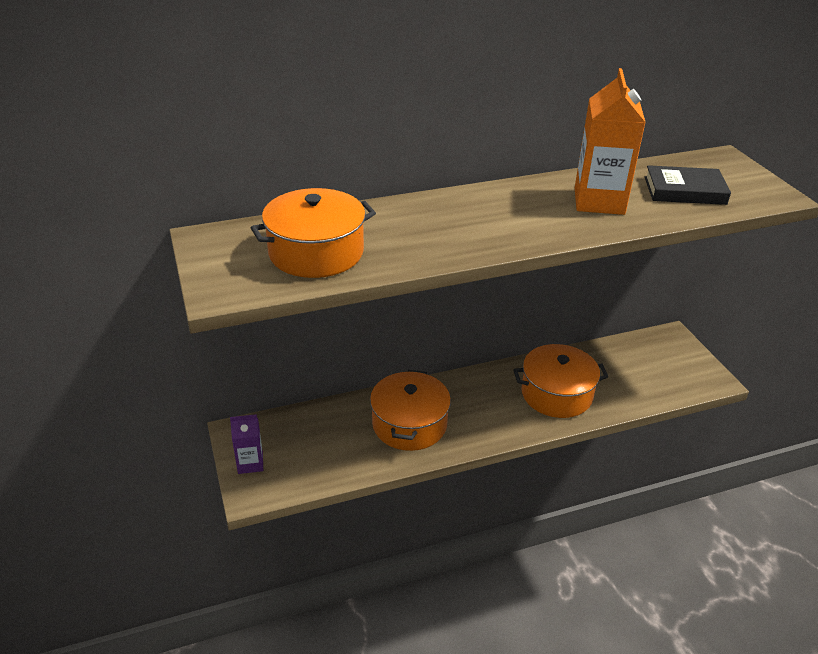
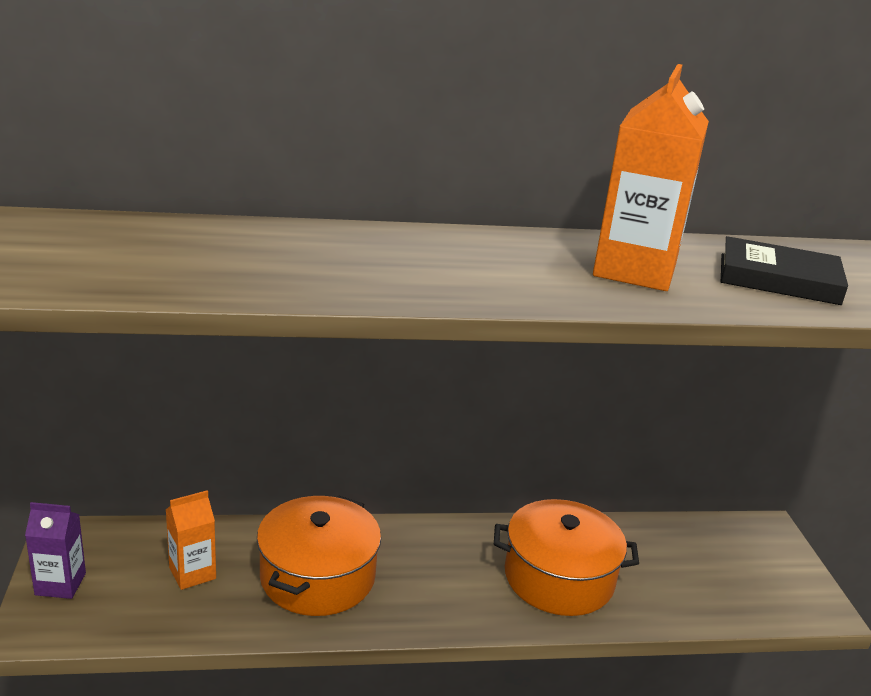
camera: 10 degrees right, 10 degrees down
(316, 252) = (165, 260): orange pot -> none
(330, 438) = (192, 573): none -> orange carton

